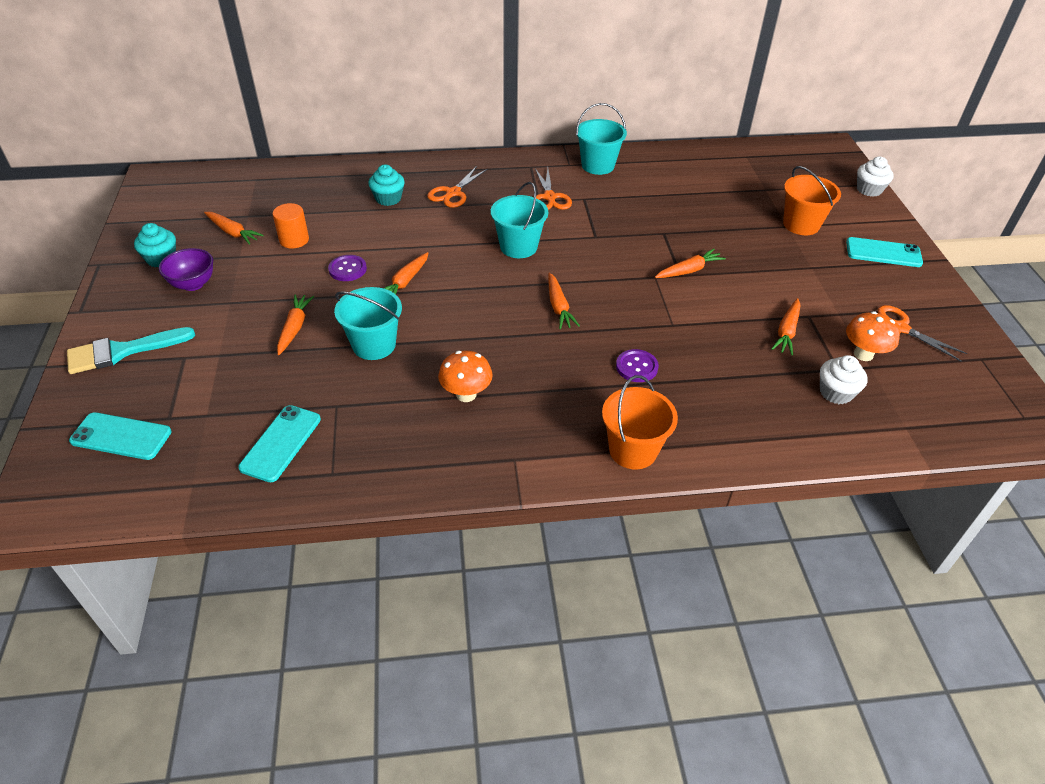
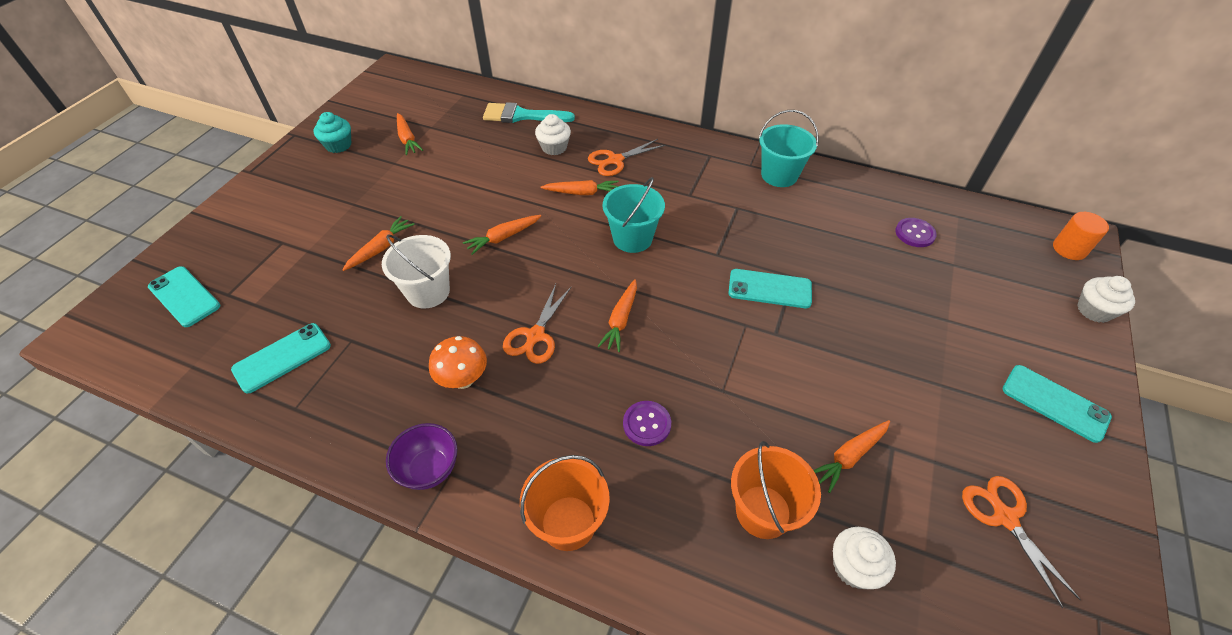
camera: 30 degrees right, 5 degrees up
(122, 351) = (246, 219): turquoise brush -> turquoise brush (522, 116)
(193, 284) = (341, 177): purple bowl -> purple bowl (429, 469)
(294, 240) = (447, 162): orange cylinder -> orange cylinder (1069, 249)
(347, 269) = (466, 206): purple button -> purple button (914, 233)
(374, 345) = (428, 292): turquoise bucket -> white bucket
(388, 198) = (554, 147): turquoise cupcake -> white cupcake
(549, 197) = (703, 195): orange scissors -> orange scissors (535, 335)
(653, 247) = (769, 289): none -> turquoise phone
(688, 270) = (788, 332): orange carrot -> orange carrot (582, 193)
(801, 224) = (967, 324): orange bucket -> orange bucket (763, 511)
(863, 354) = (928, 531): orange mushroom -> none

